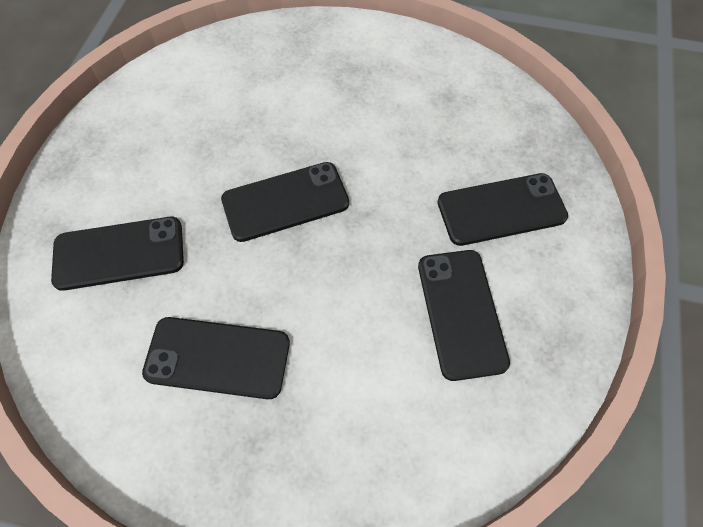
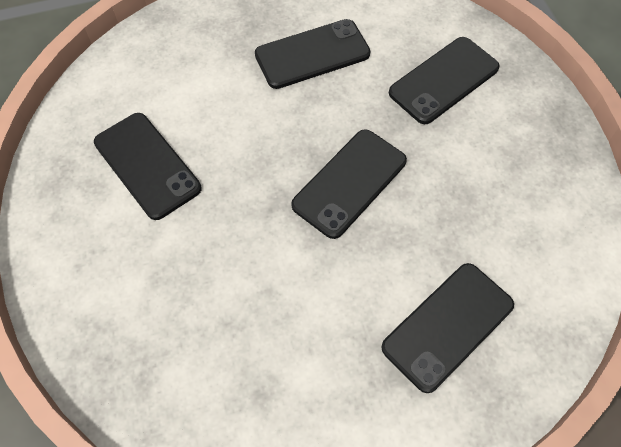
camera: 150 degrees right, 0 degrees up
(501, 209) = (145, 277): black phone -> black phone (448, 326)

